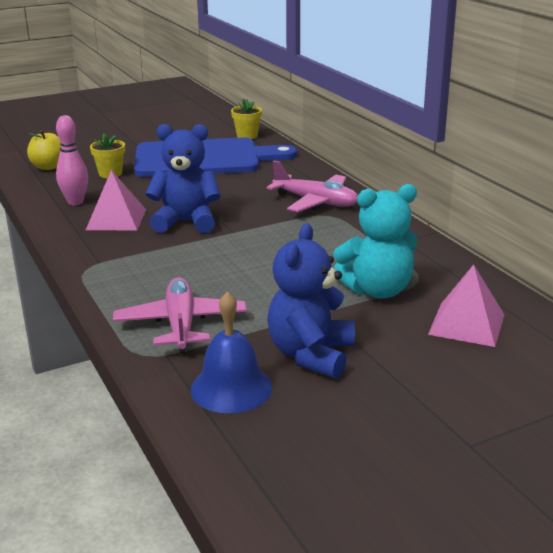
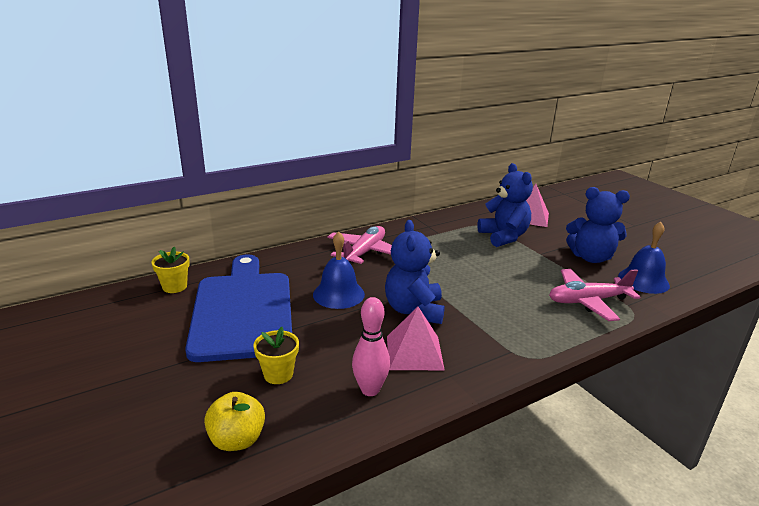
camera: 95 degrees left, 0 degrees up
(225, 191) = (338, 294): none -> blue bell
(377, 290) = (503, 237): turquoise teddy bear -> blue teddy bear

